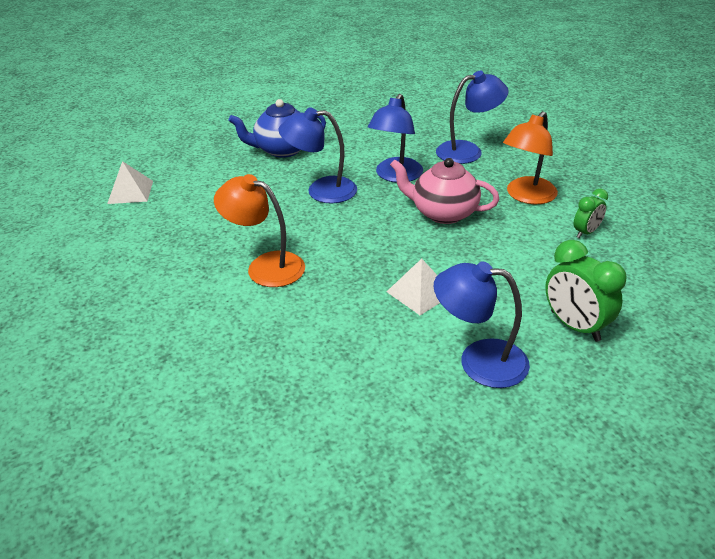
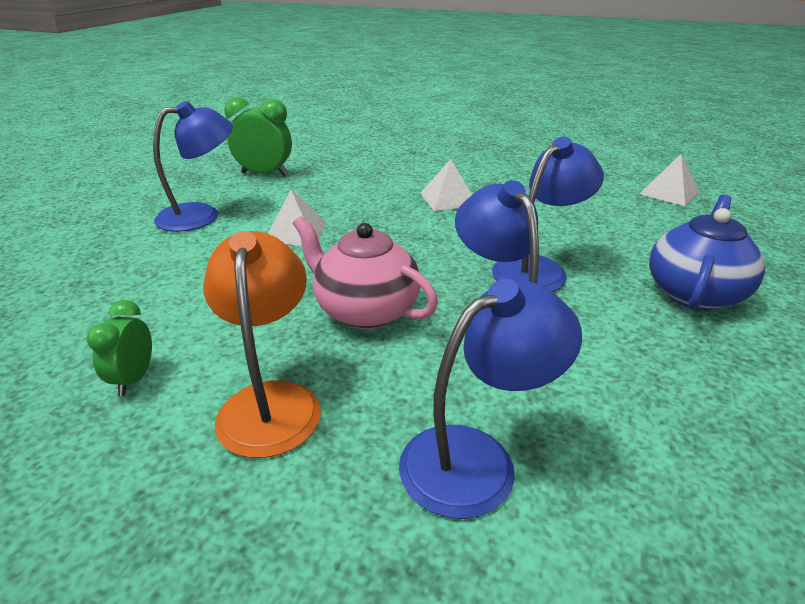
camera: 135 degrees right, 5 degrees down
(265, 266) = (448, 199): orange lamp -> white pyramid
(443, 213) = (365, 311): pink teapot -> pink teapot turned 120 degrees counterclockwise
(468, 151) = (477, 458): blue lamp -> blue lamp turned 150 degrees counterclockwise
(574, 326) = (120, 265): green clock -> green clock (264, 174)

